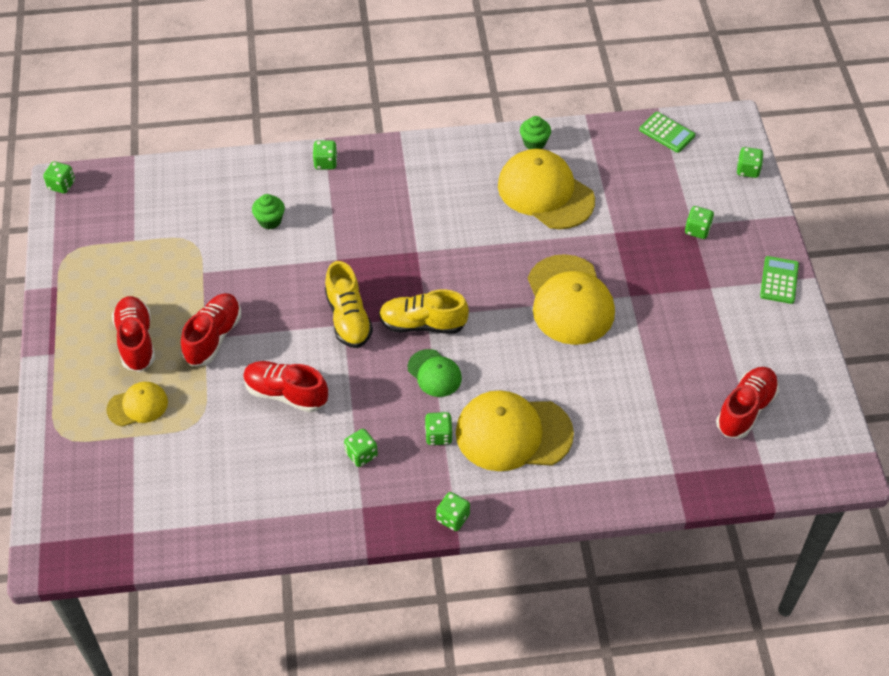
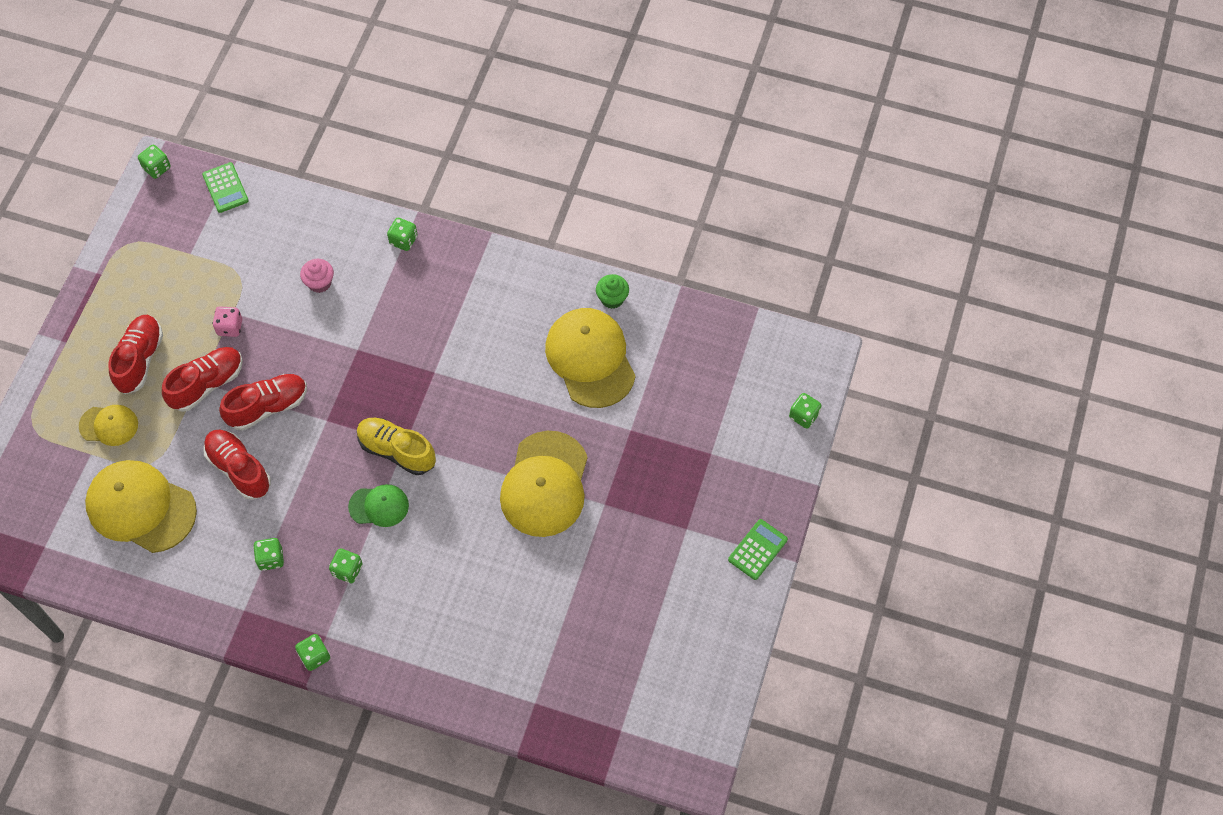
camera: 25 degrees right, 10 degrees up
(207, 284) = (230, 327): none -> pink dice
(270, 220) = (319, 283): green cupcake -> pink cupcake
(348, 318) = (334, 416): yellow shoe -> none
(434, 373) = (379, 506): green cap -> green cap turned 75 degrees counterclockwise
(513, 433) = (414, 598): yellow cap -> yellow cap (141, 507)
(667, 133) = (749, 340): green calculator -> green calculator (225, 188)
(697, 230) = (712, 461): green dice -> none
(745, 409) = (639, 669): red shoe -> red shoe (268, 407)

